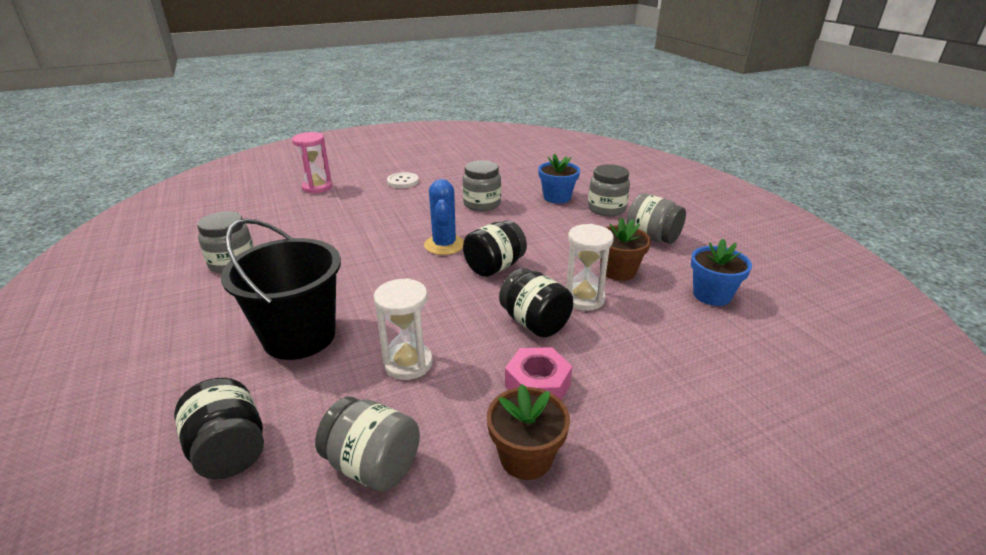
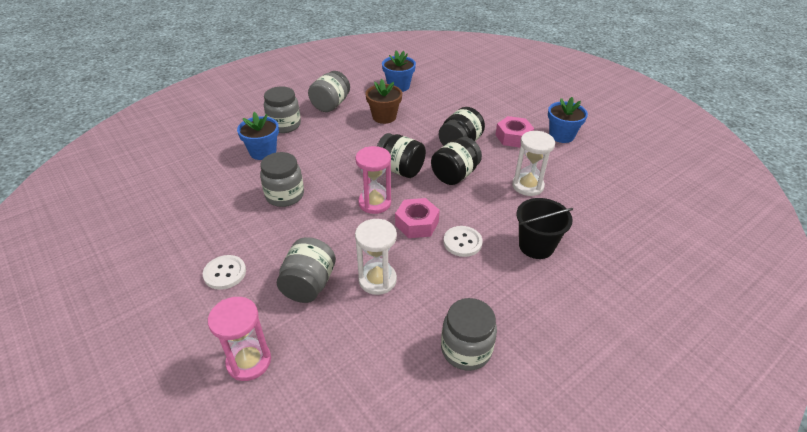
camera: 105 degrees left, 10 degrees up
(230, 450) = (638, 234): black jar -> black jar (455, 175)
(299, 336) = (536, 246): black bucket -> black bucket, size x0.64
(348, 286) = (462, 242): none -> white button
(373, 465) = (602, 179): grey jar -> grey jar (309, 284)
(397, 264) = (416, 223): none -> pink nut
(444, 245) = (374, 203): blue cactus -> pink hourglass
(526, 457) = (561, 135): brown flower pot -> blue flower pot
(583, 298) = (424, 128): white hourglass -> white hourglass (377, 280)

